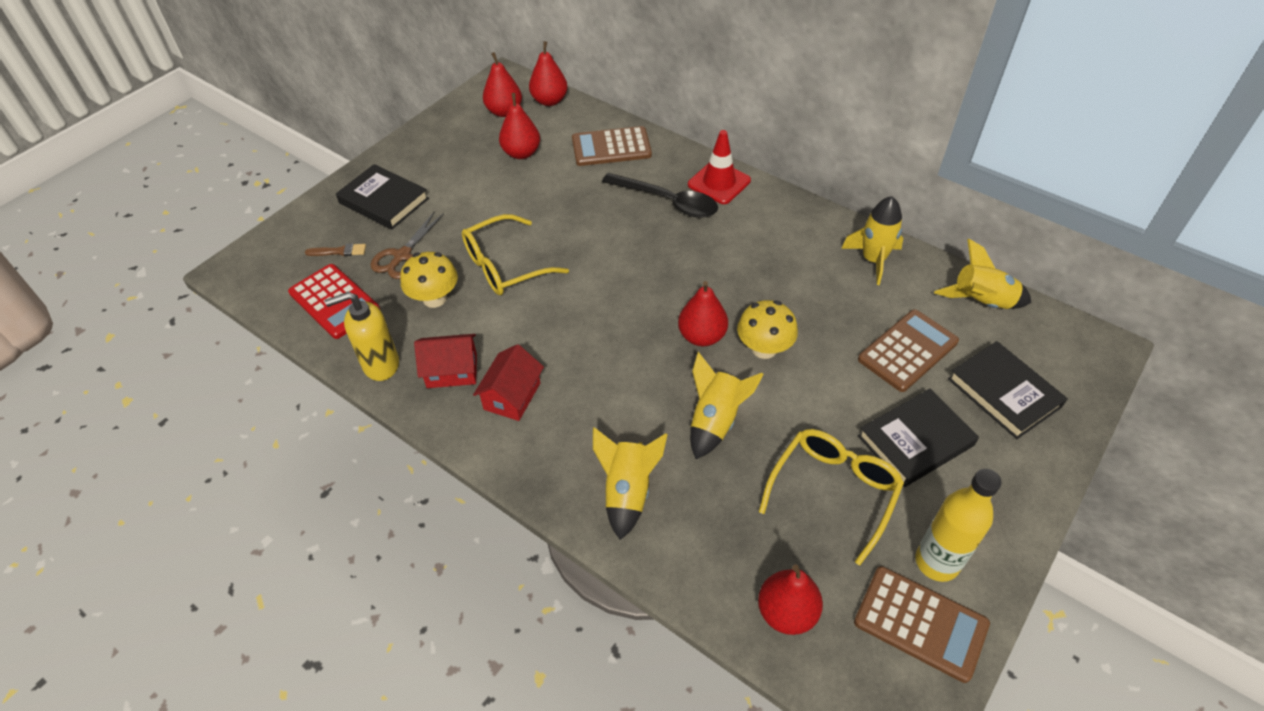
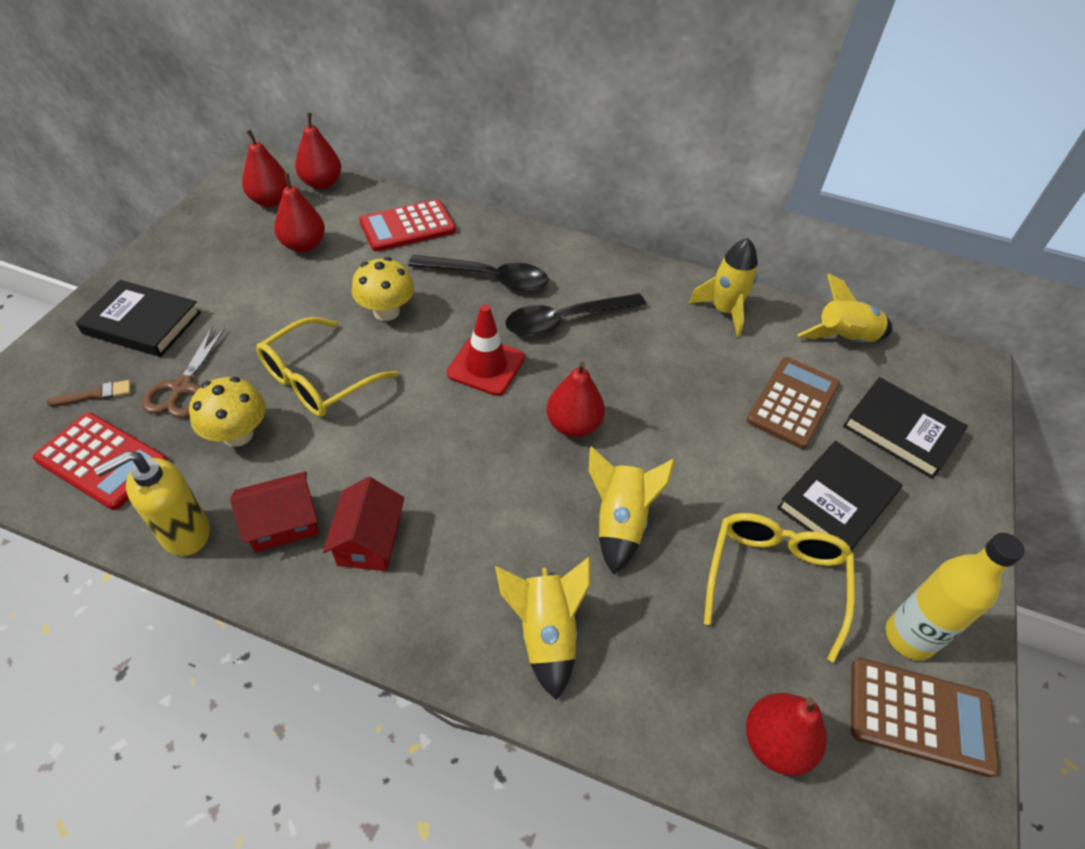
camera: 20 degrees left, 0 degrees up
(611, 147) = (407, 226): brown calculator -> red calculator
(719, 183) = (538, 250): red traffic cone -> red traffic cone (486, 366)
(723, 247) = (565, 320): none -> black spoon
(764, 348) = (645, 427): yellow mushroom -> yellow mushroom (386, 311)

